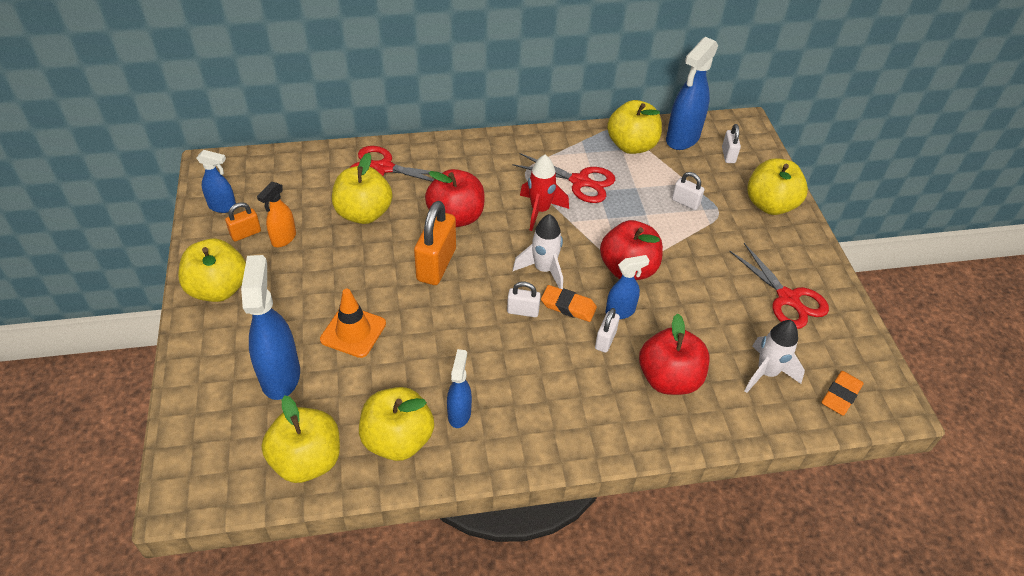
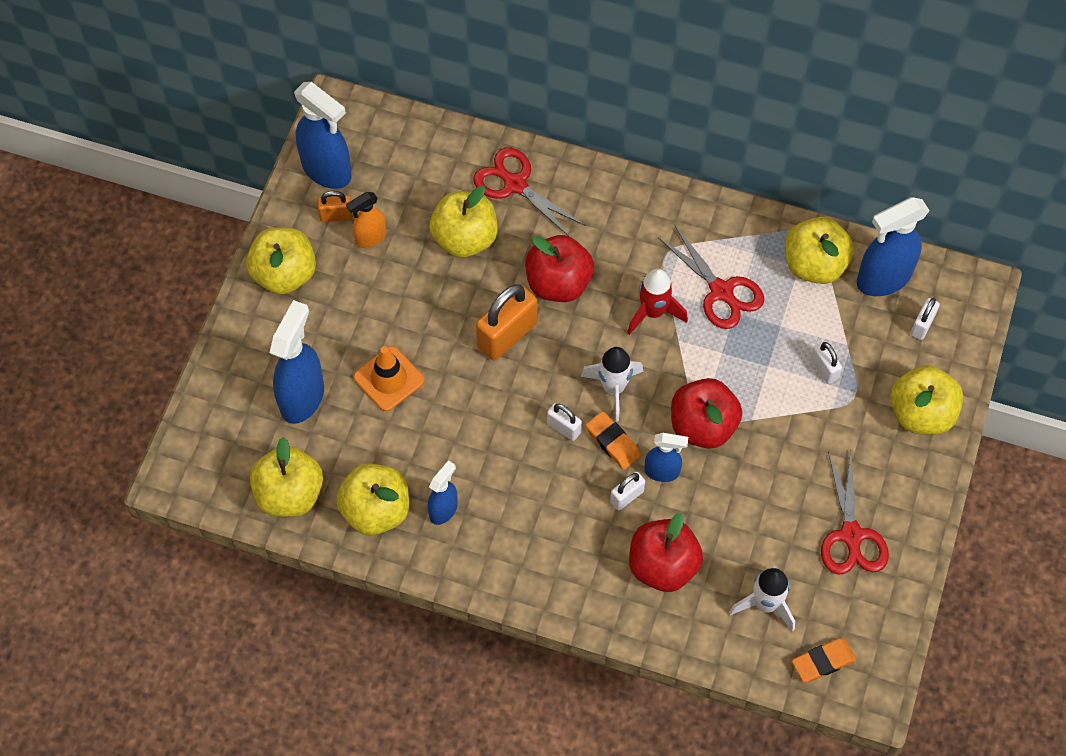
camera: 30 degrees right, 15 degrees up
(223, 207) = (327, 171): blue spray bottle -> blue spray bottle, size x1.77

